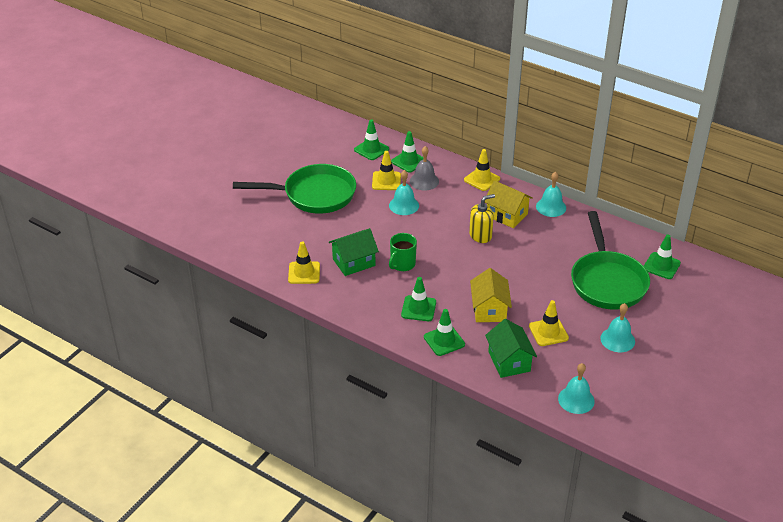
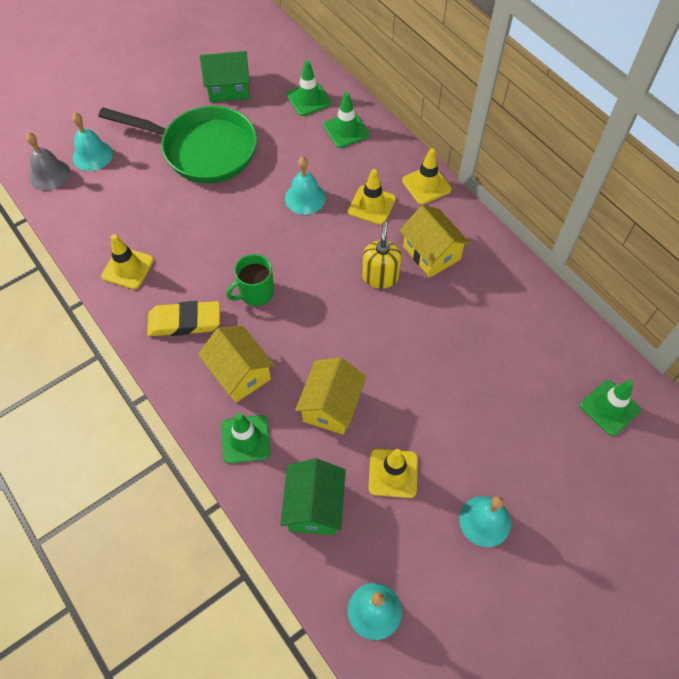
camera: 20 degrees right, 20 degrees up
(354, 262) = (197, 270): green house -> green house (228, 88)
(363, 291) = (185, 322): none -> yellow eraser
(386, 181) = (302, 153): yellow traffic cone -> yellow traffic cone (372, 205)
(418, 308) = (240, 373): green traffic cone -> yellow house
(424, 181) = (350, 166): grey bell -> grey bell (49, 174)
(480, 235) = (380, 276): yellow soap dispenser -> yellow soap dispenser turned 75 degrees counterclockwise
(551, 207) = (498, 257): turquoise bell -> turquoise bell (92, 155)
(607, 281) = (517, 410): green pan -> none

